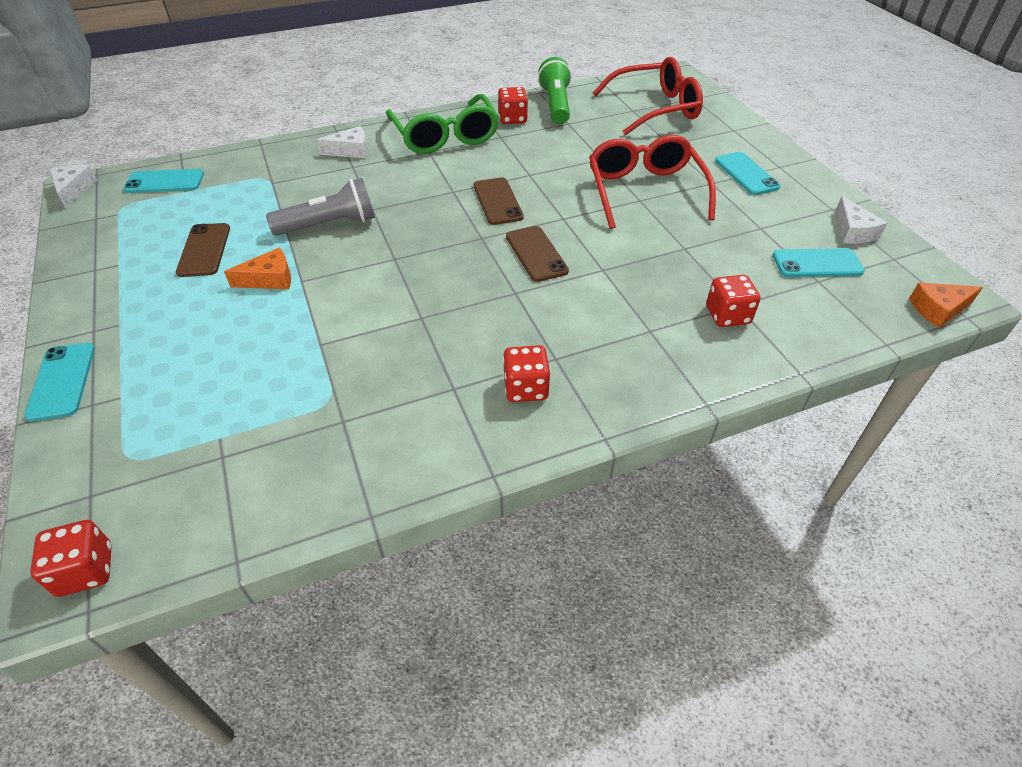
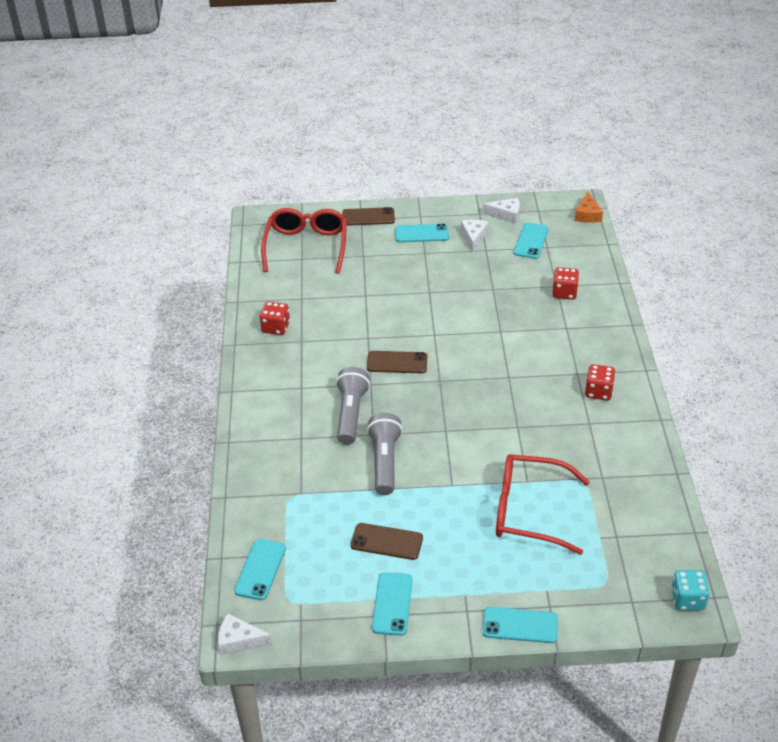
camera: 70 degrees left, 5 degrees down
(86, 570) = (687, 599): red dice -> turquoise dice
(110, 272) = (392, 604): none -> turquoise phone
(269, 279) = (443, 503): orange cheese -> none
(350, 151) = (273, 436): white cheese -> white cheese (473, 237)
(399, 188) = (350, 414): none -> grey flashlight
(445, 136) = (282, 373): green glasses -> none
(536, 254) = (470, 357): brown phone -> brown phone (368, 217)
(555, 105) = (267, 298): green flashlight -> none
(645, 191) = (420, 286): red glasses -> red glasses (529, 511)

